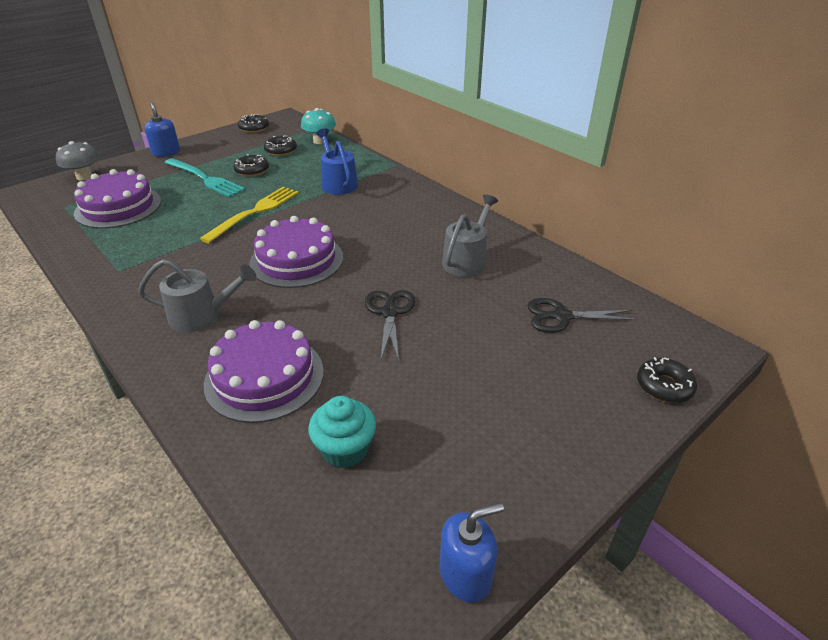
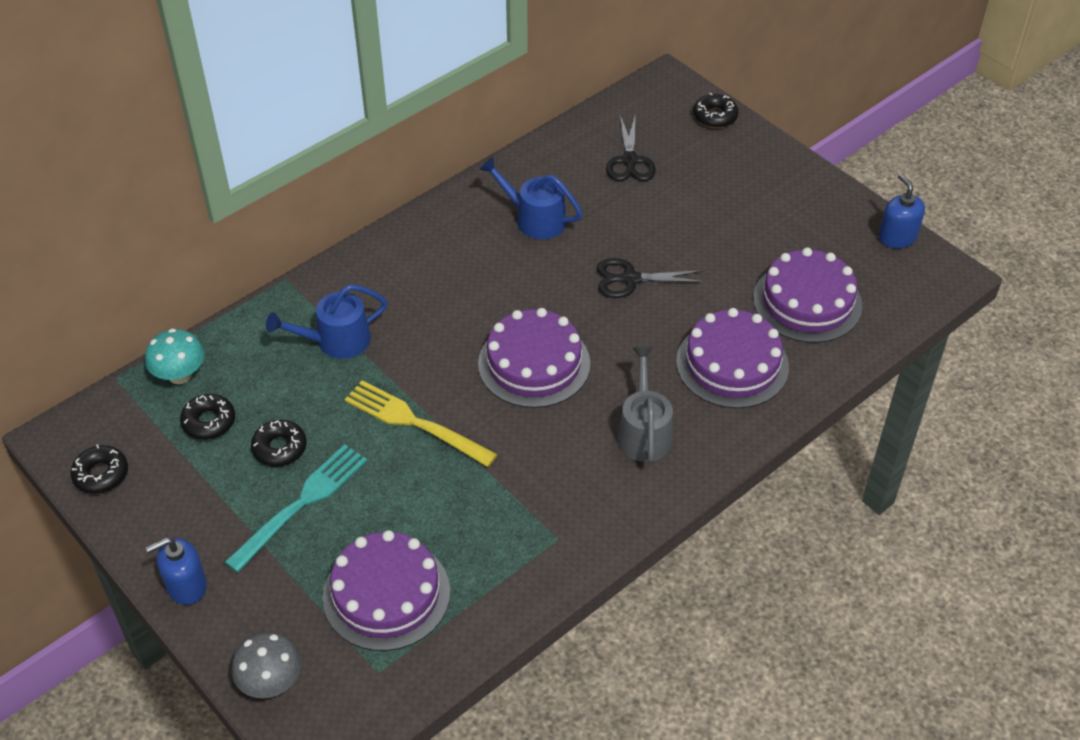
camera: 90 degrees left, 10 degrees up
(345, 449) = (807, 302): turquoise cupcake -> purple cake
(467, 260) = (535, 219): grey watering can -> blue watering can

